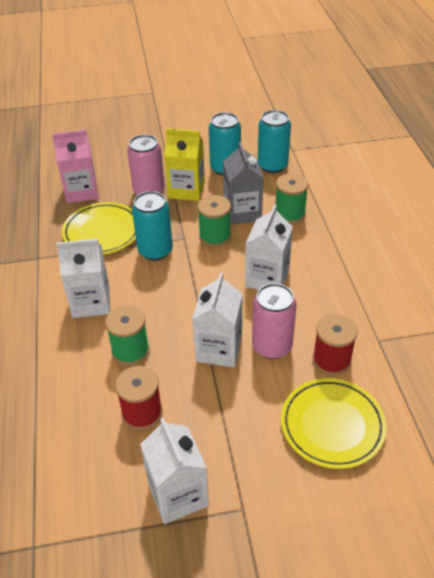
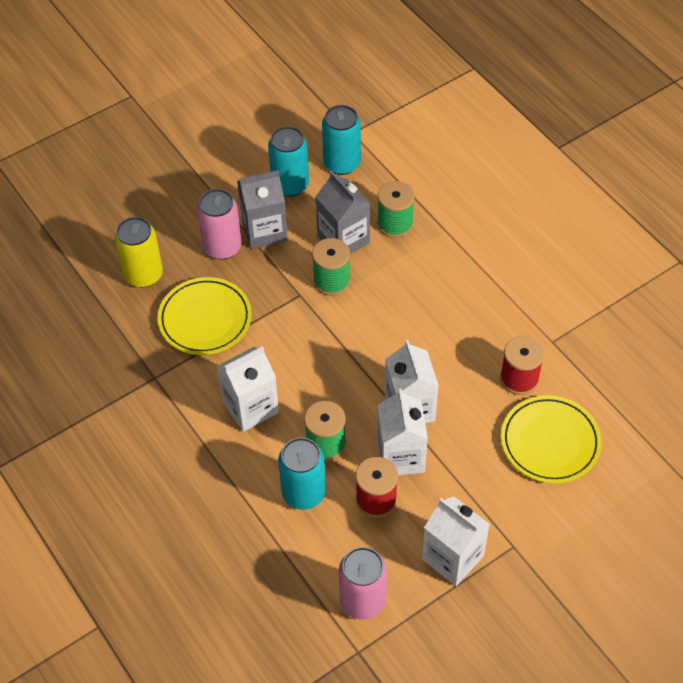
camera: 25 degrees left, 10 degrees up
(81, 191) = (143, 275): pink carton -> yellow can
(155, 251) = (278, 321): turquoise can -> turquoise can (303, 493)
(186, 190) = (264, 230): yellow carton -> grey carton
(267, 278) = (413, 312): white carton -> white carton (400, 456)
(272, 346) = (457, 385): pink can -> pink can (362, 600)

